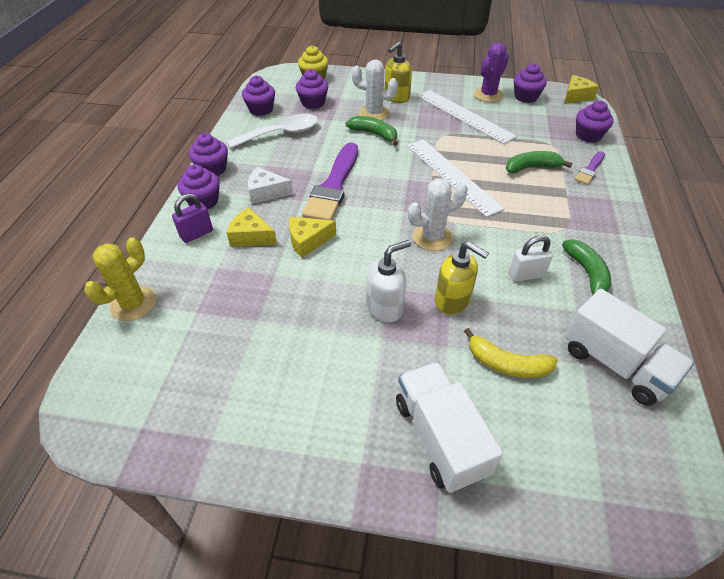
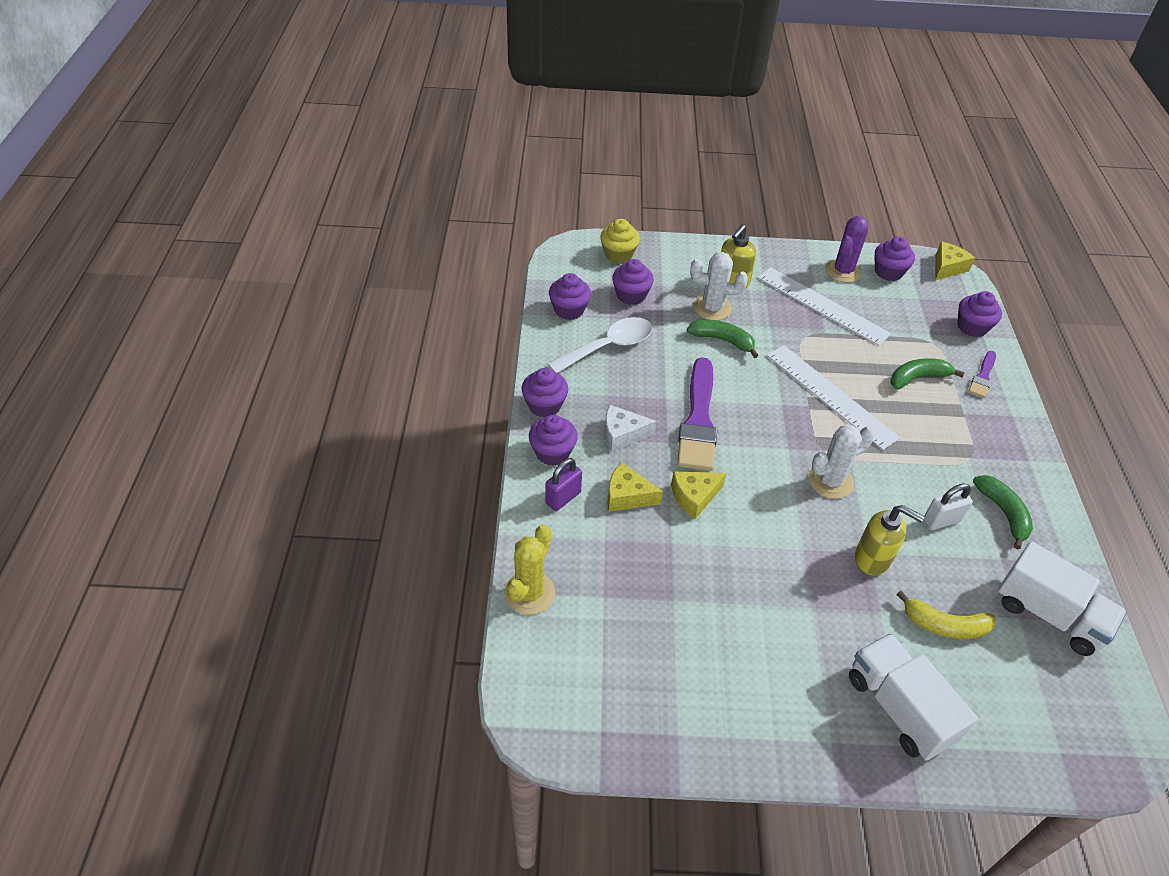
camera: 10 degrees left, 0 degrees up
(385, 308) = (805, 573): white soap dispenser -> none

